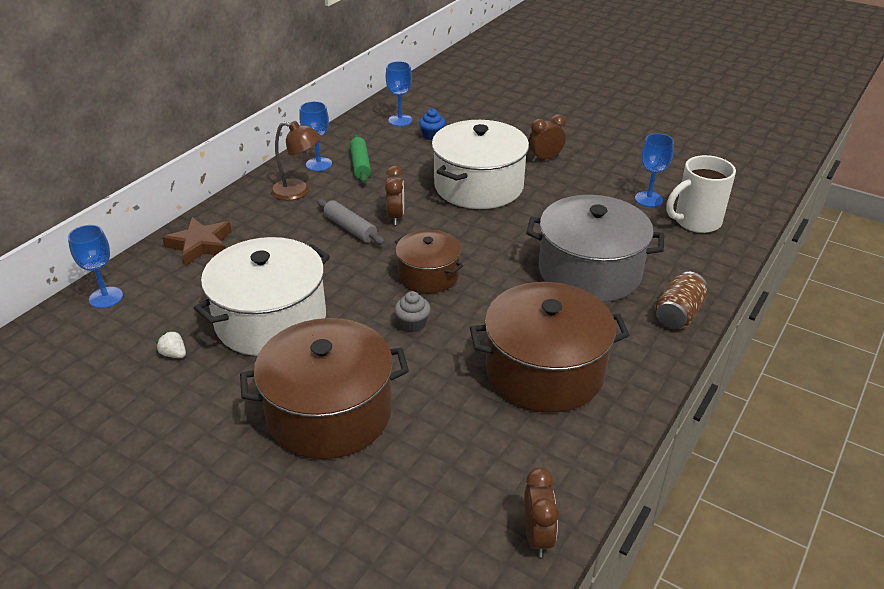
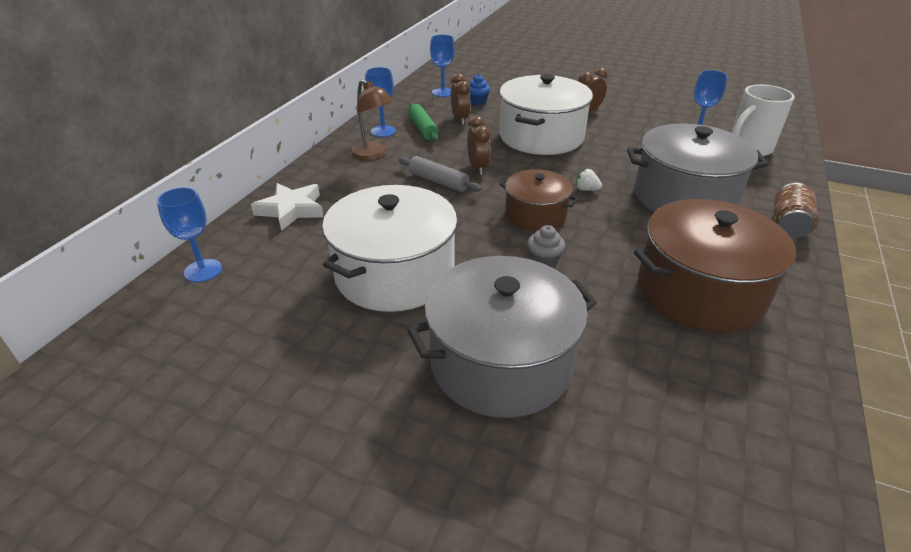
camera: 10 degrees left, 0 degrees up
(174, 354) = (300, 321): white strawberry -> white strawberry (586, 189)
(200, 245) = (291, 210): brown star -> white star
(298, 191) = (373, 155): brown lamp -> brown lamp turned 45 degrees clockwise
(329, 412) = (501, 362): brown pot -> grey pot
(537, 536) = (805, 473): brown clock -> brown clock (460, 119)

